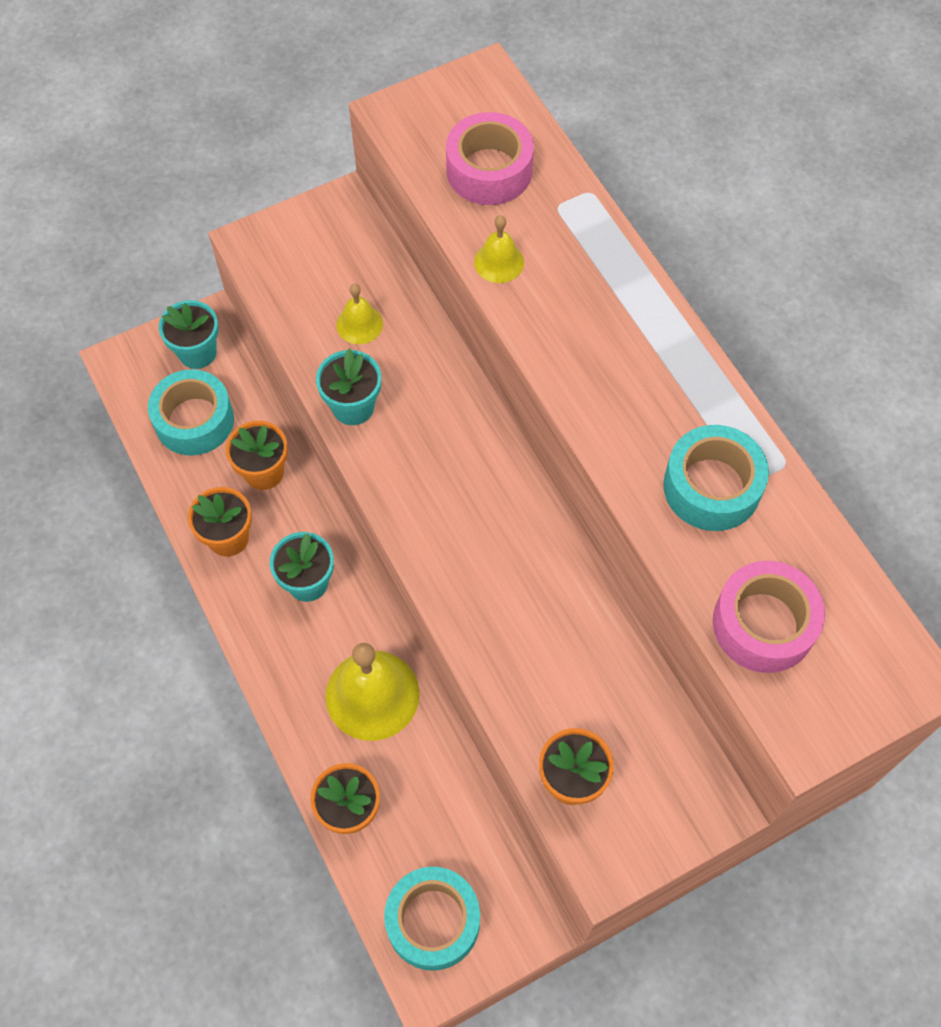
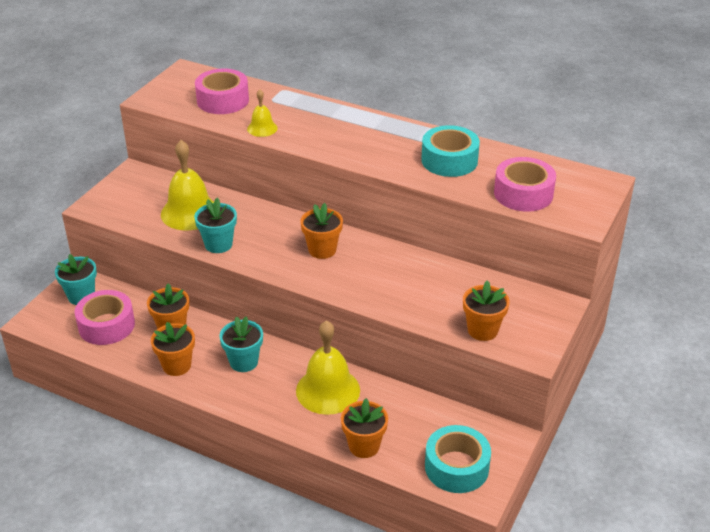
camera: 35 degrees left, 25 degrees down
(194, 420) = (106, 325): turquoise tape -> pink tape
(359, 324) = (190, 212): yellow bell -> yellow bell, size x1.92
(476, 498) = (322, 250): none -> orange flower pot

